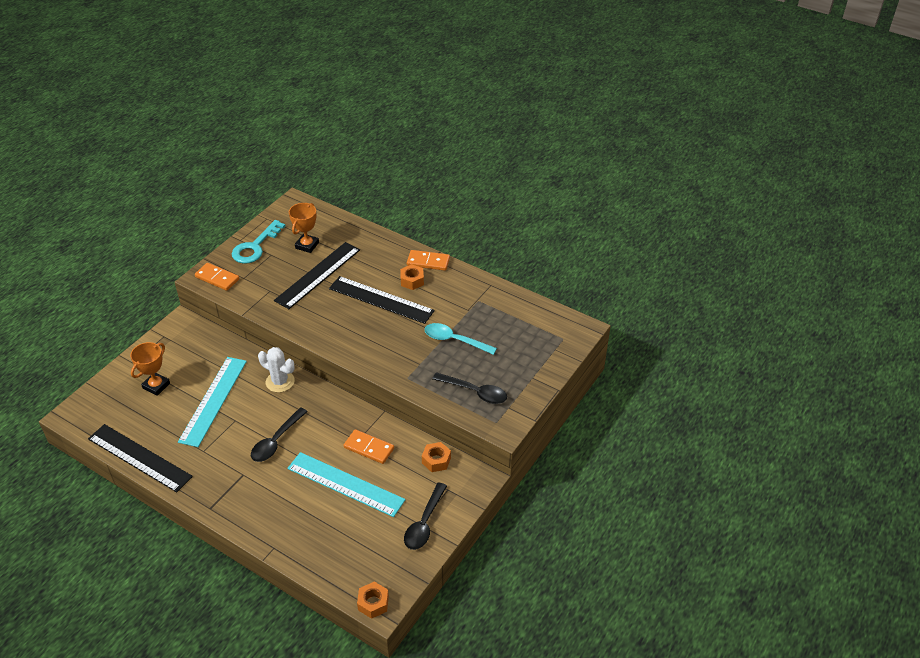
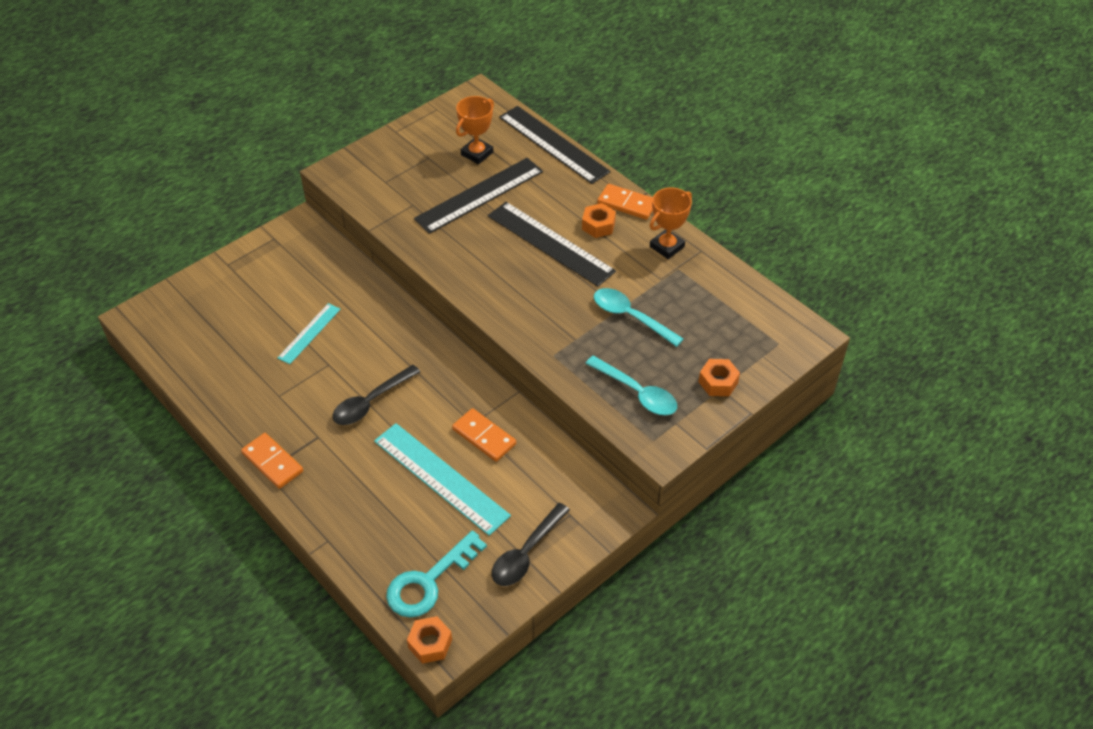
camera: 15 degrees right, 5 degrees up
(139, 458) = (200, 387): black ruler -> black ruler (553, 144)
(156, 386) = (246, 300): orange trophy -> orange trophy (667, 247)
(213, 400) = (309, 333): turquoise ruler -> turquoise ruler, size x0.56
(217, 278) = (353, 176): orange domino -> orange domino (272, 462)
(255, 247) = (411, 144): turquoise key -> turquoise key (429, 581)
(280, 382) = (398, 326): white cactus -> none
(436, 460) = (566, 472): orange nut -> orange nut (718, 382)
(474, 392) = (636, 392): black spoon -> turquoise spoon

